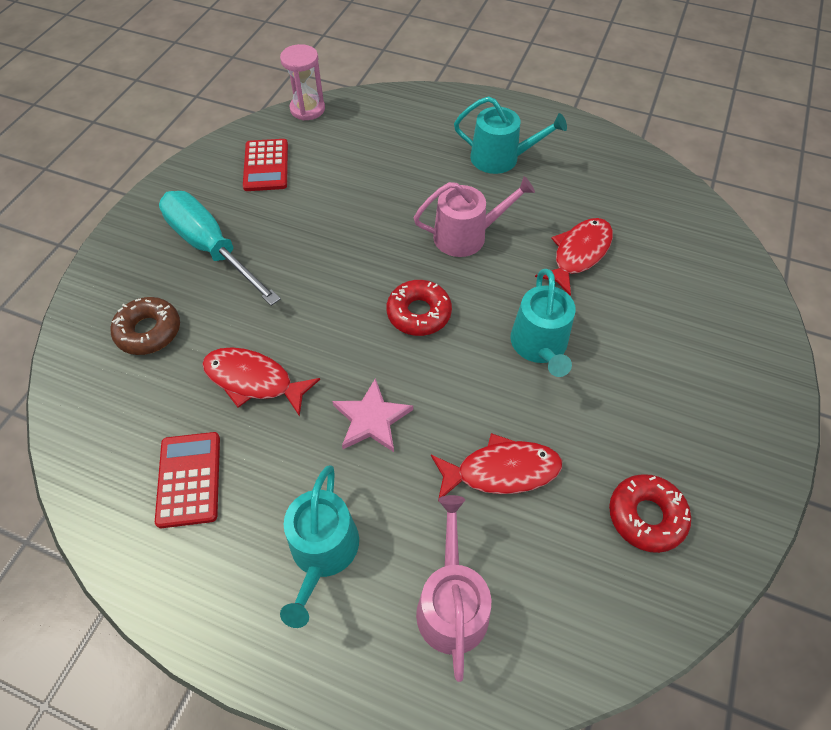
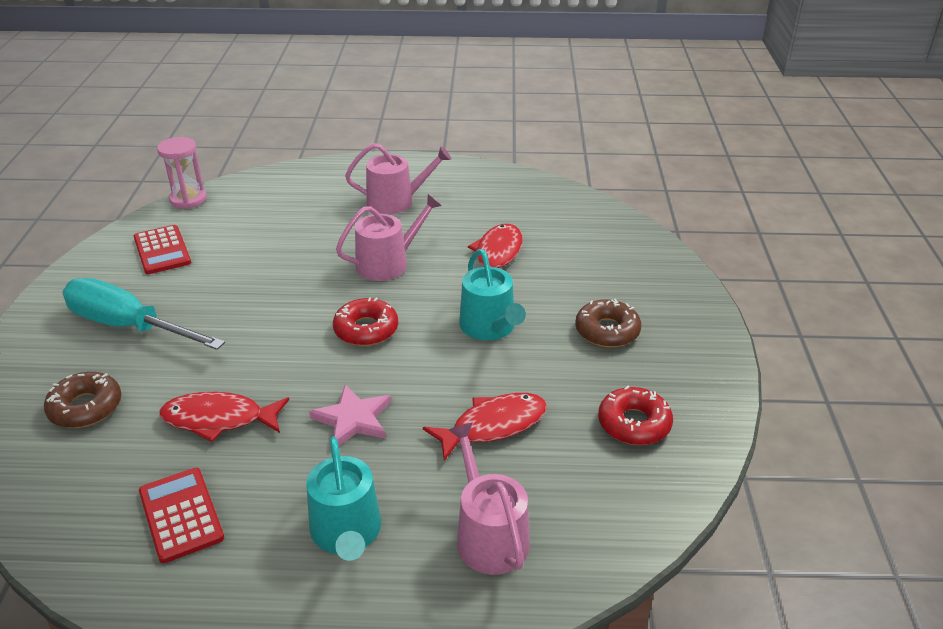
camera: 20 degrees left, 20 degrees down
(500, 158) = (396, 201): turquoise watering can -> pink watering can
(660, 386) = (607, 331): none -> brown donut

